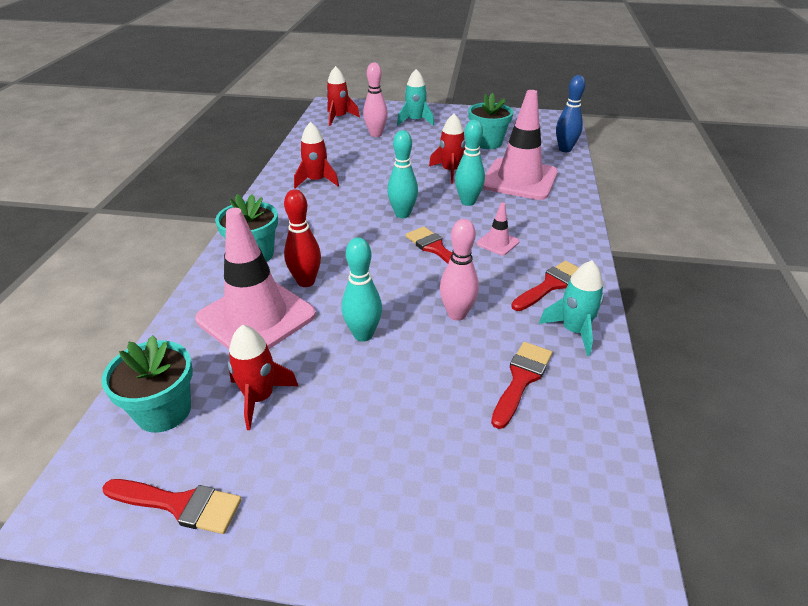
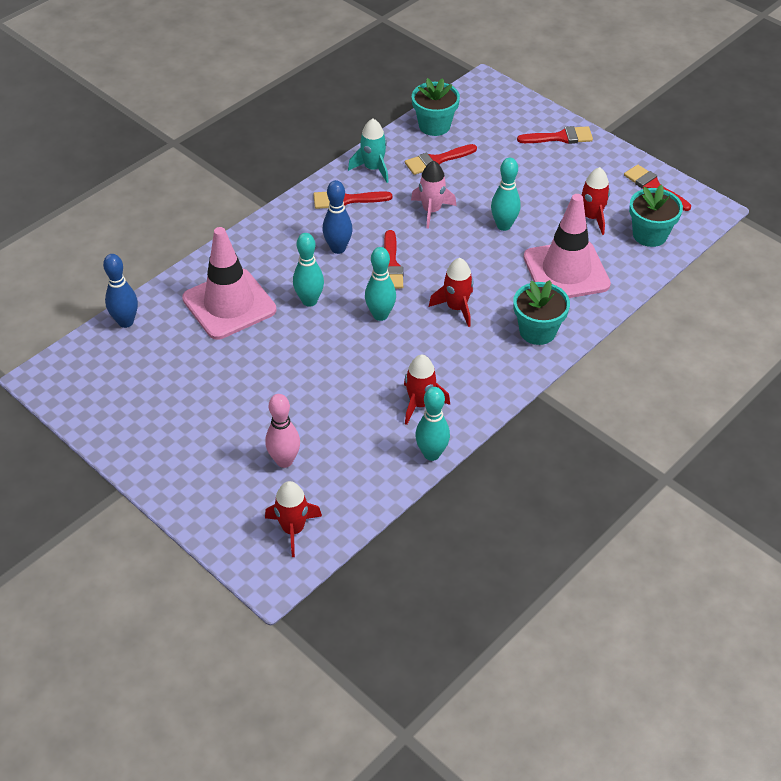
camera: 145 degrees left, 10 degrees up
(285, 164) = (431, 454): none -> turquoise bowling pin
(306, 282) = (513, 284): red bowling pin -> none
(392, 528) = (560, 137): none -> red brush
(415, 121) = (209, 466): turquoise rocket -> none
(450, 171) = (277, 349): red rocket -> red rocket (456, 308)
(457, 314) = (431, 211): pink bowling pin -> pink rocket
(487, 143) = (184, 375): turquoise flower pot -> turquoise flower pot (434, 126)
(497, 243) = (338, 248): pink traffic cone -> blue bowling pin

